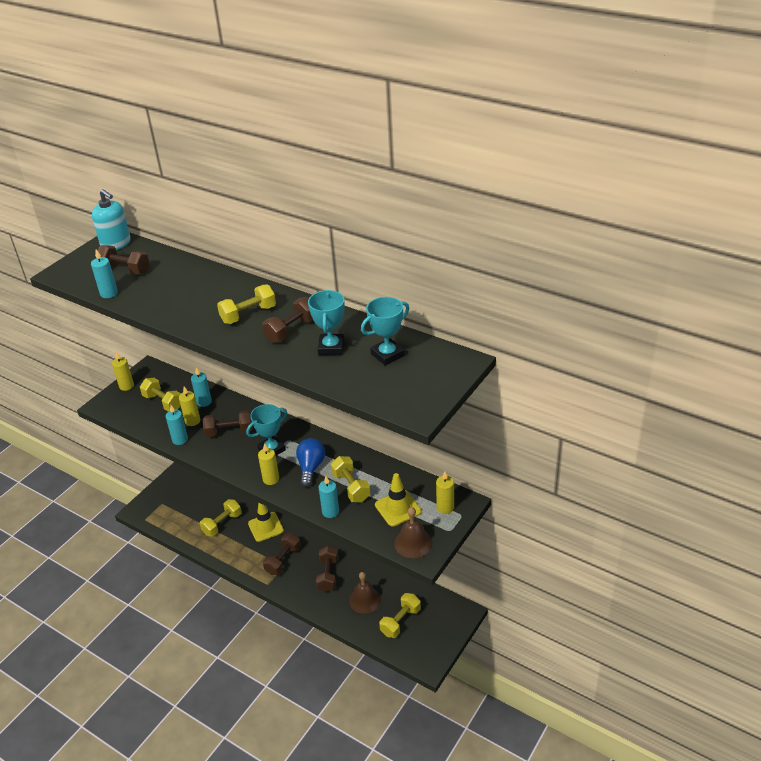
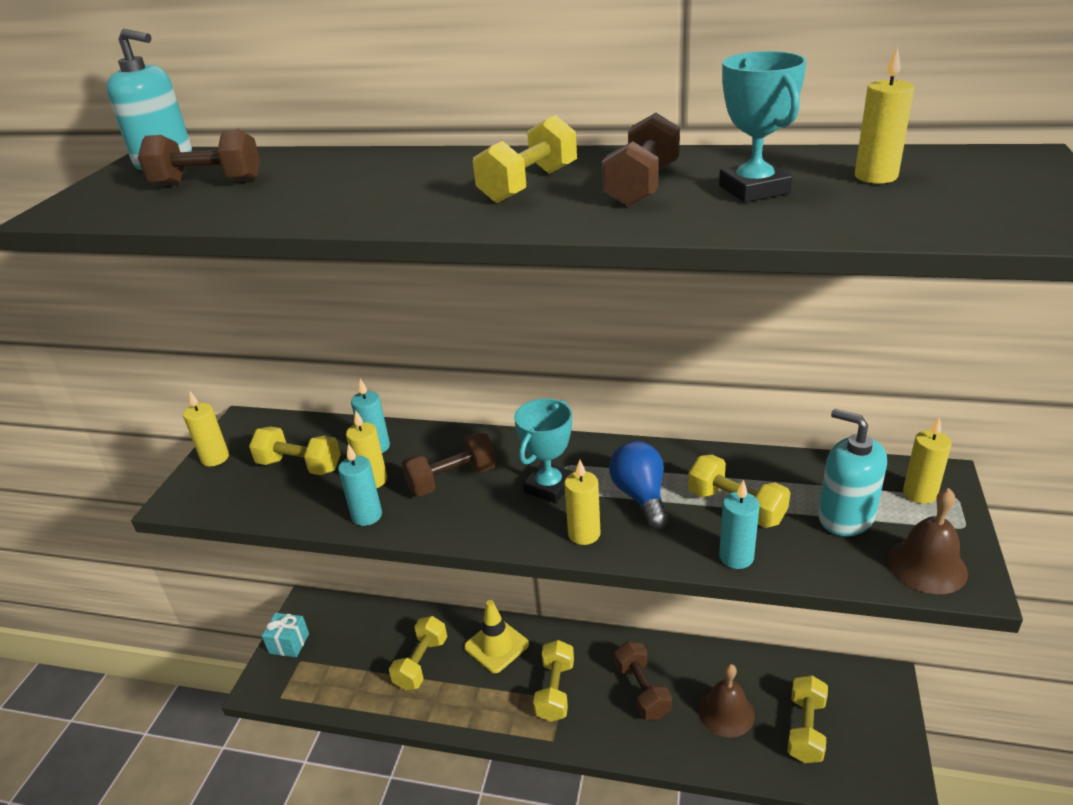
camera: 20 degrees left, 5 degrees down
(109, 293) = (195, 215): turquoise candle -> none
(160, 492) = (289, 643): none -> turquoise gift
(283, 560) = (555, 690): brown dumbbell -> yellow dumbbell
(387, 355) = (876, 177): turquoise trophy -> yellow candle
(398, 508) = (845, 517): yellow traffic cone -> turquoise soap dispenser

